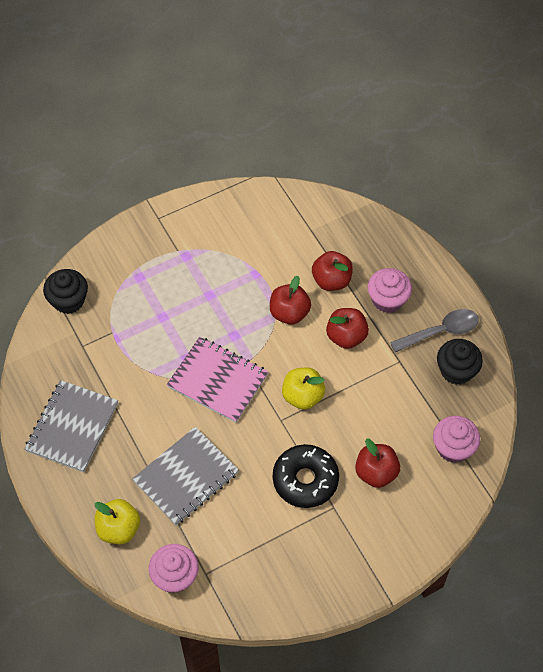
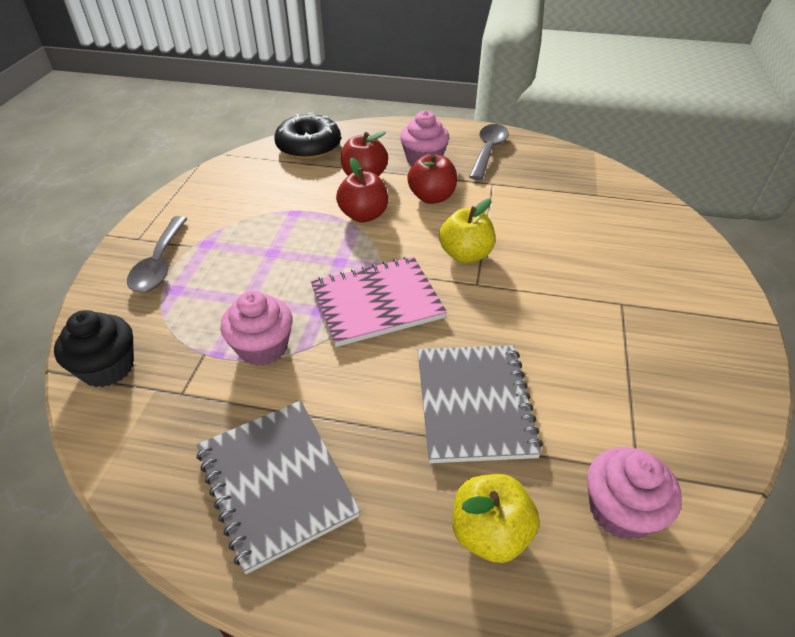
camera: 50 degrees left, 15 degrees down
(150, 249) = (160, 263): none -> grey spoon
(305, 480) = (569, 305): black donut -> black donut (309, 146)
(376, 473) = (603, 254): red apple -> none
(453, 448) = (615, 199): pink cupcake -> pink cupcake (263, 347)
(456, 370) = (535, 161): black cupcake -> none

